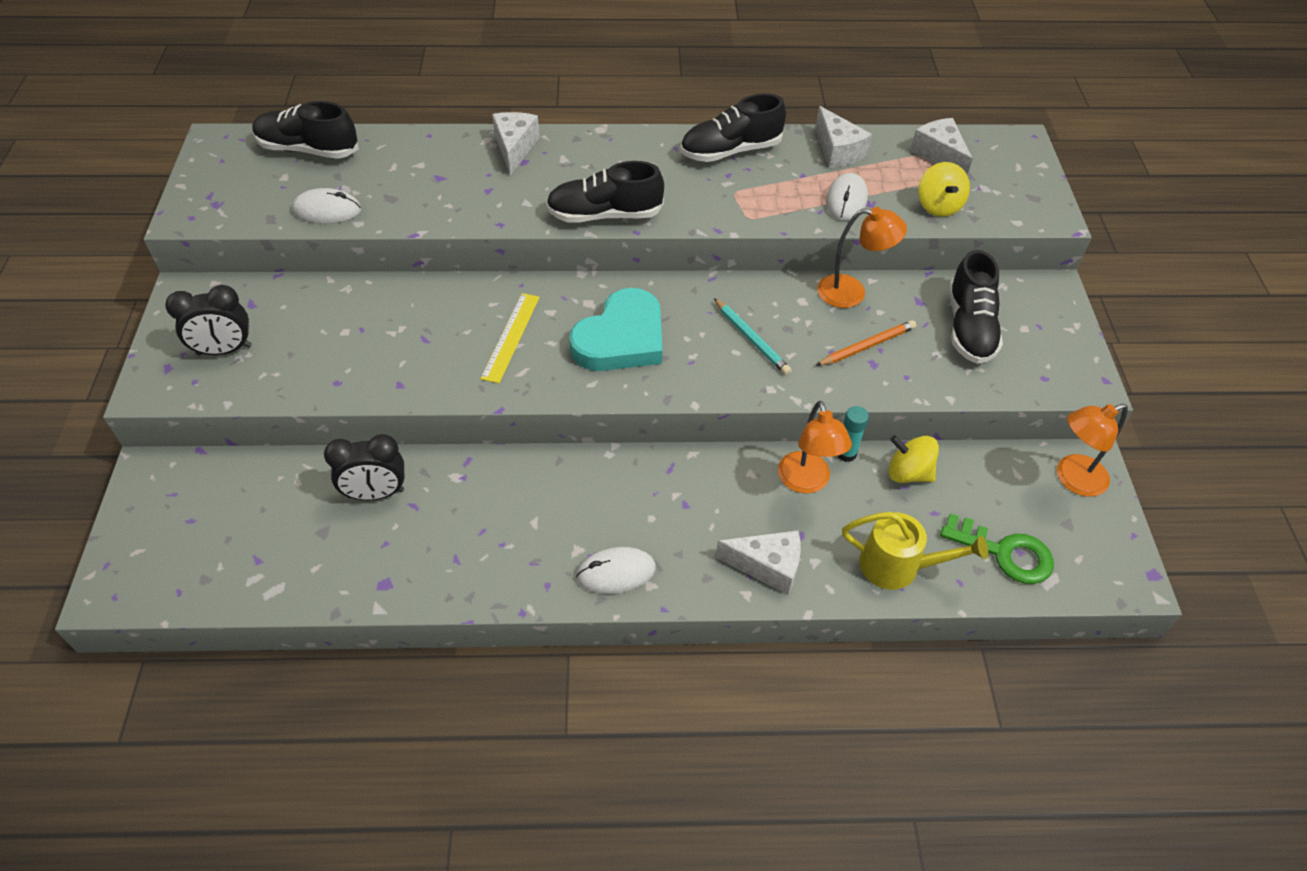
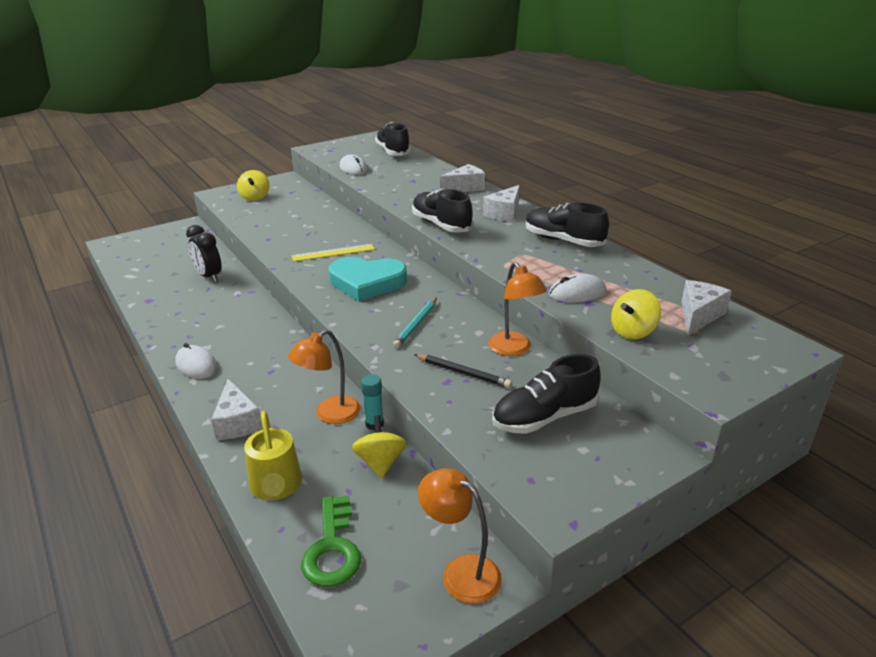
camera: 60 degrees right, 20 degrees down
(224, 350) = (255, 197): black clock -> yellow spinning top
(838, 151) = (629, 274): white cheese -> white cheese (504, 213)
(867, 346) = (463, 373): orange pencil -> black pencil

